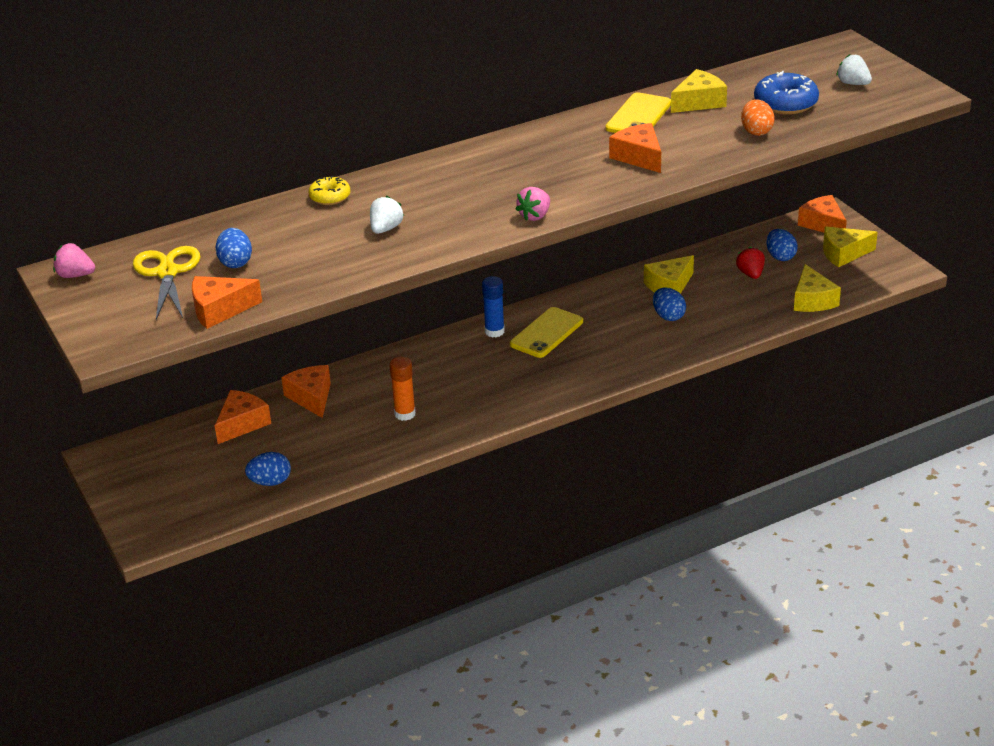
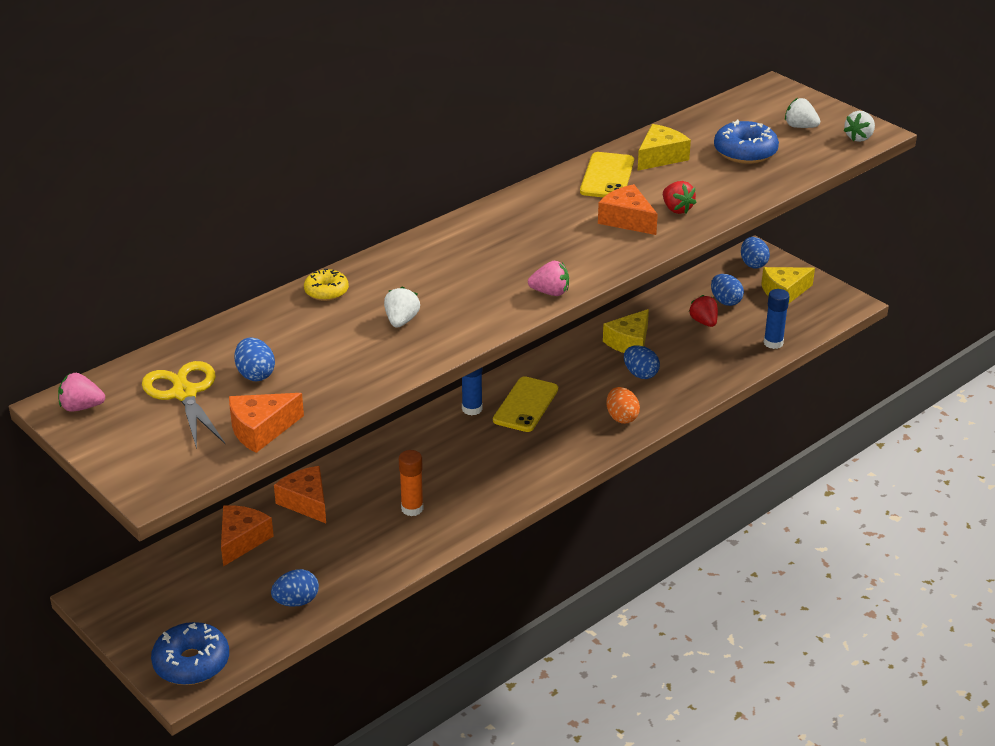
camera: 15 degrees left, 0 degrees up
(160, 522) = (191, 663): none -> blue donut
(535, 216) = (550, 292): pink strawberry -> pink strawberry turned 105 degrees counterclockwise
(692, 151) = (676, 209): none -> red strawberry
(756, 131) = (730, 183): orange egg -> orange egg (621, 417)
(812, 300) = (773, 343): yellow cheese -> blue glue stick
(823, 224) = (753, 264): orange cheese -> blue egg
(908, 98) = (859, 138): none -> white strawberry

